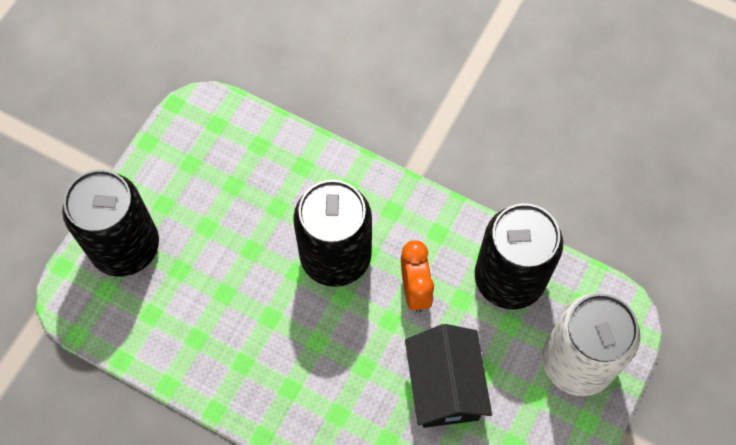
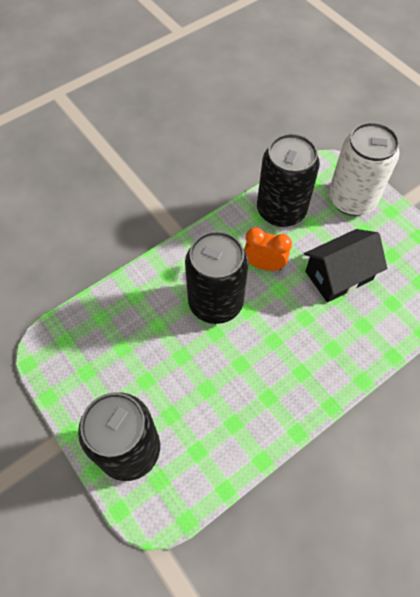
camera: 65 degrees left, 5 degrees down
(444, 386) = (338, 276): black house -> black house turned 45 degrees counterclockwise

